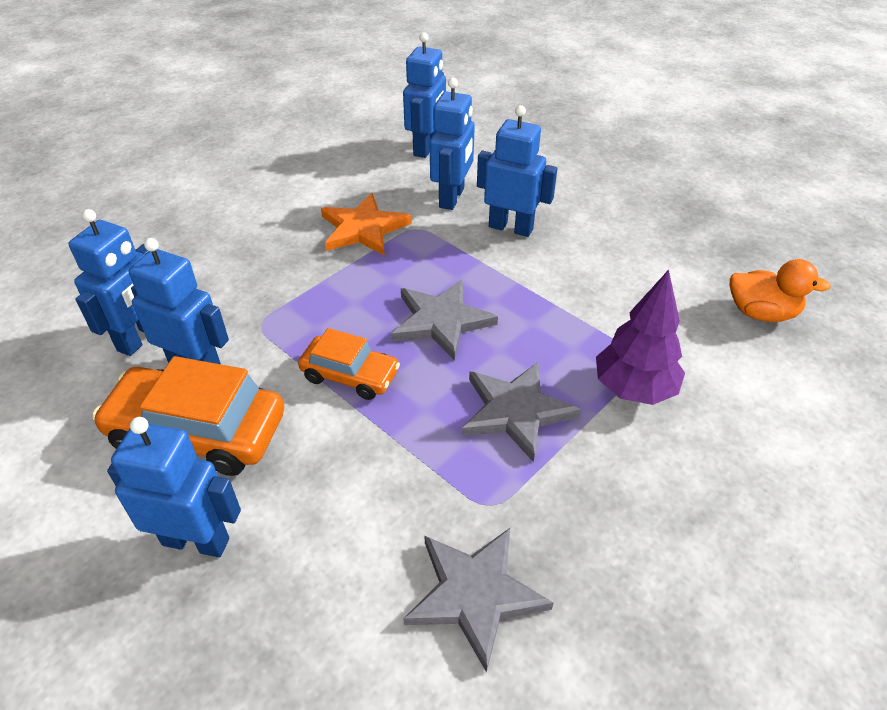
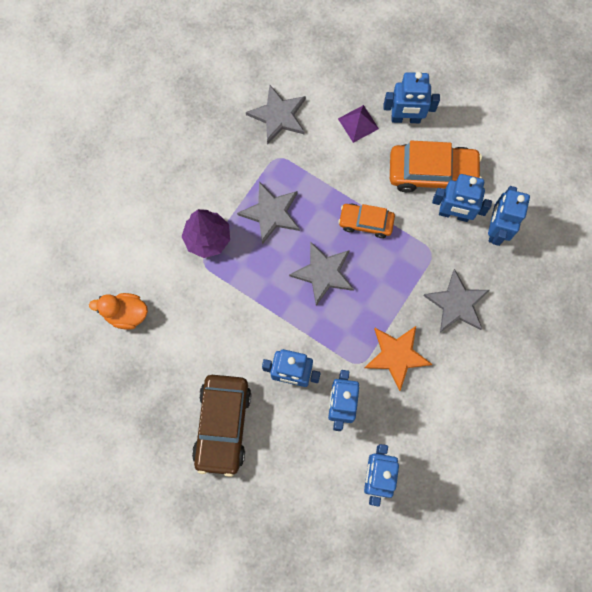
camera: 170 degrees right, 30 degrees up
(255, 265) = (456, 303): none -> grey star
(301, 547) = (358, 123): none -> purple pyramid
(606, 198) = (223, 425): none -> brown car

